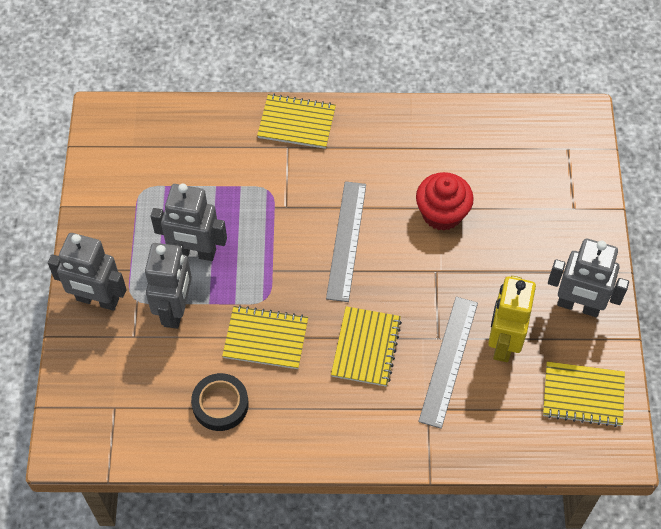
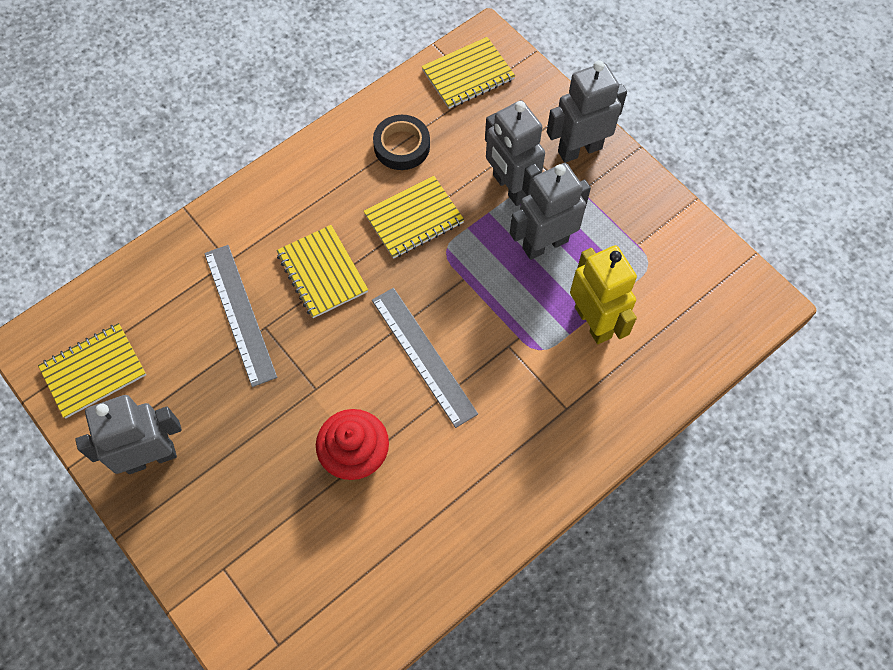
camera: 140 degrees right, 5 degrees up
(296, 123) = (583, 442): yellow notebook -> yellow notebook (468, 75)
(503, 342) = (201, 367): yellow robot -> yellow robot (593, 322)

